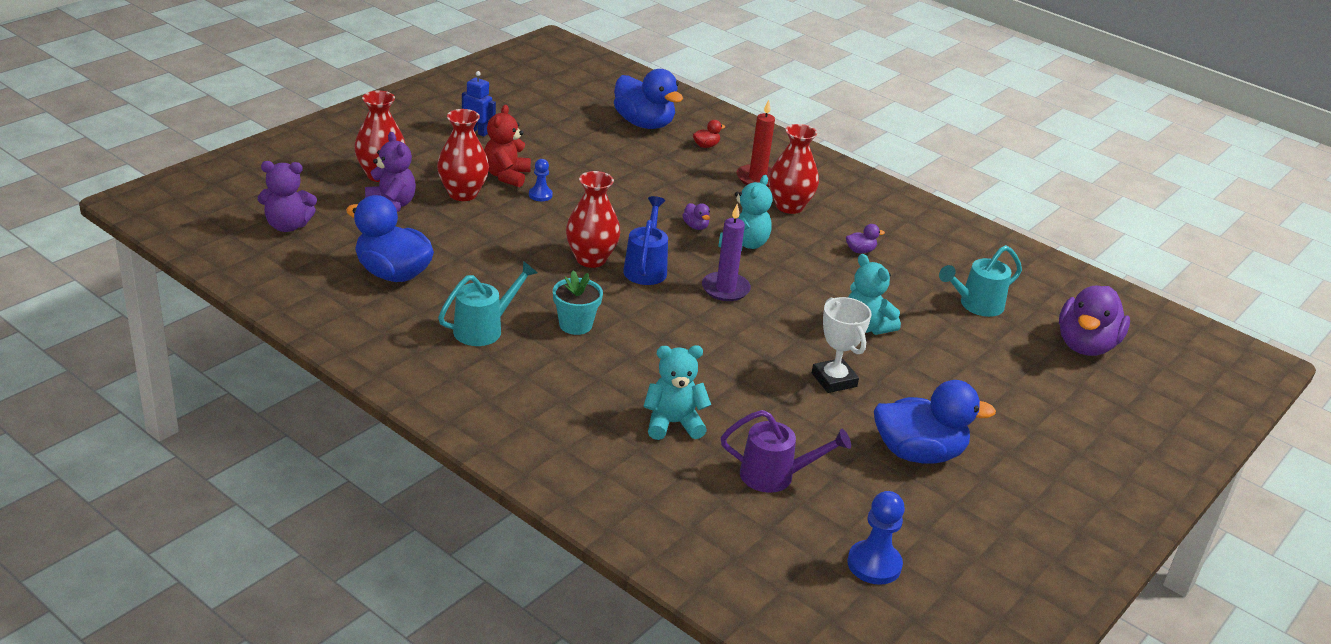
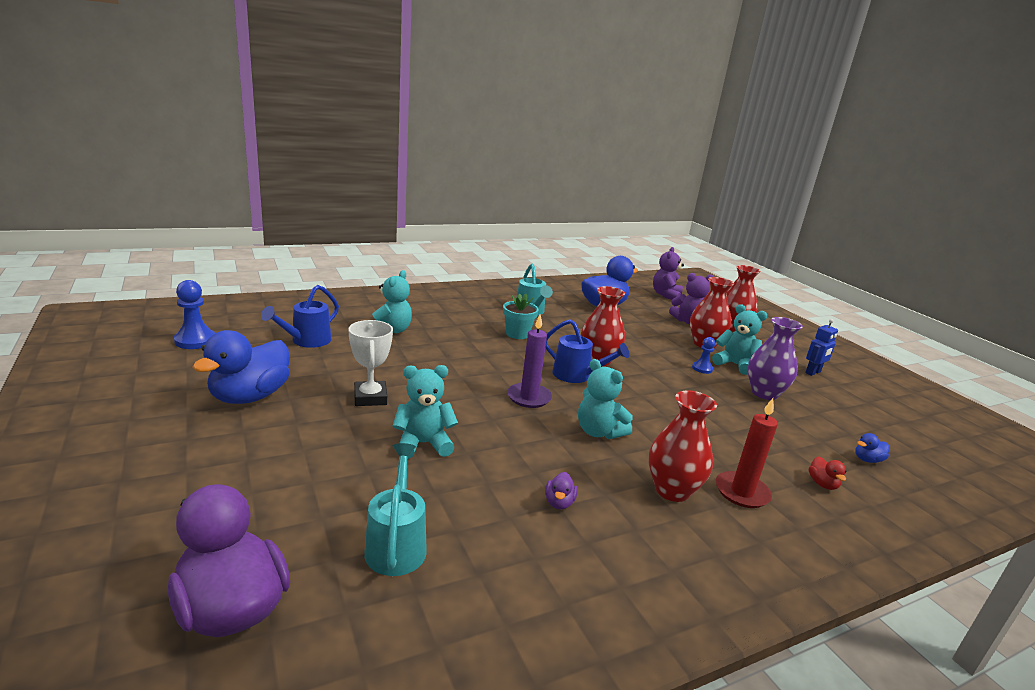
camera: 115 degrees right, 10 degrees down
(506, 176) = (734, 364): red teddy bear -> turquoise teddy bear
(565, 162) = (764, 393): none -> purple vase
(644, 124) = (867, 460): blue duck -> blue duck, size x0.41
(695, 226) = (638, 418): purple duck -> none
(775, 476) = (306, 341): purple watering can -> blue watering can
(834, 380) = (370, 397): white trophy -> white trophy turned 75 degrees clockwise

